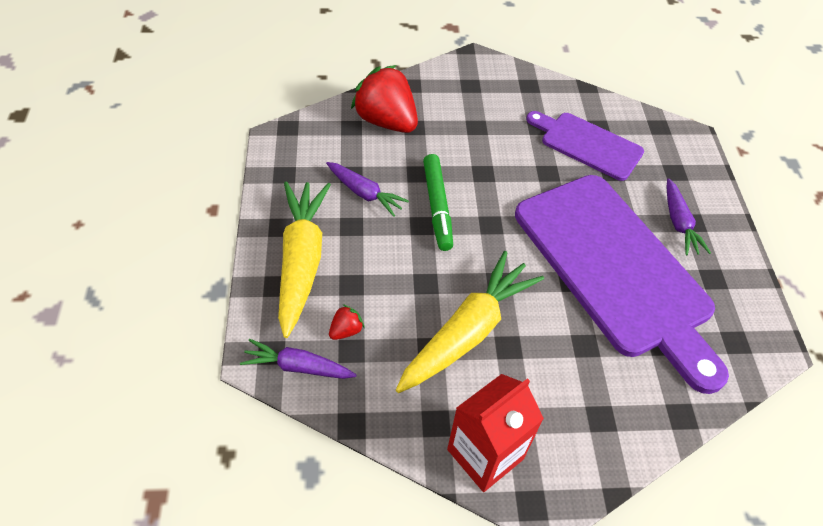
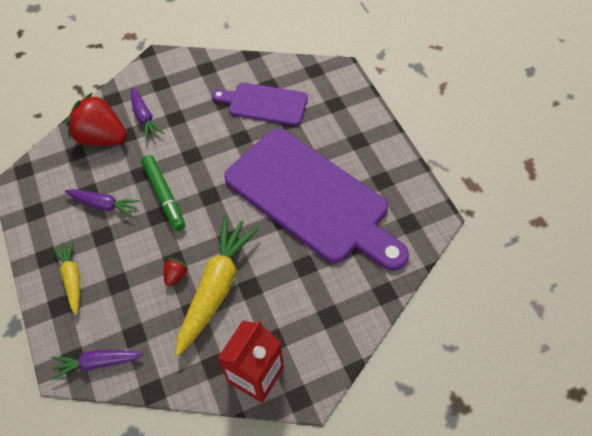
camera: 15 degrees left, 5 degrees up
(301, 261) = (72, 279): yellow carrot -> yellow carrot, size x0.56
(346, 330) = (125, 321): red strawberry -> red strawberry (176, 276)
(679, 223) = (347, 145): purple carrot -> purple carrot (144, 117)

